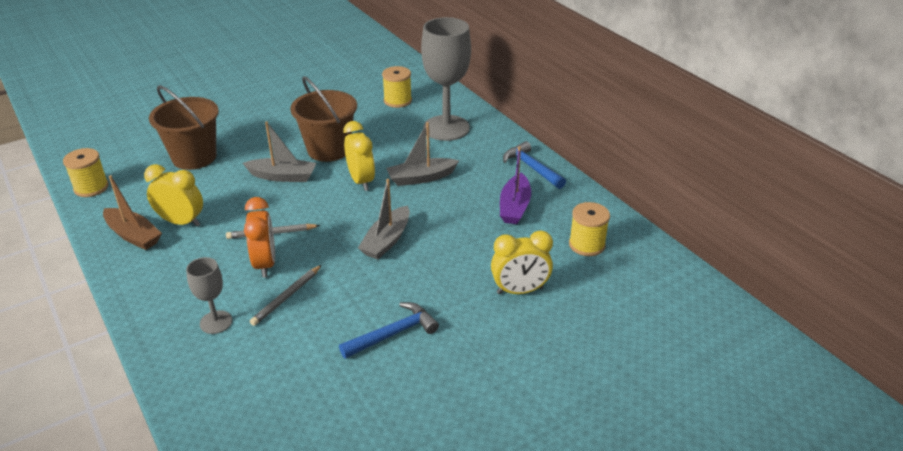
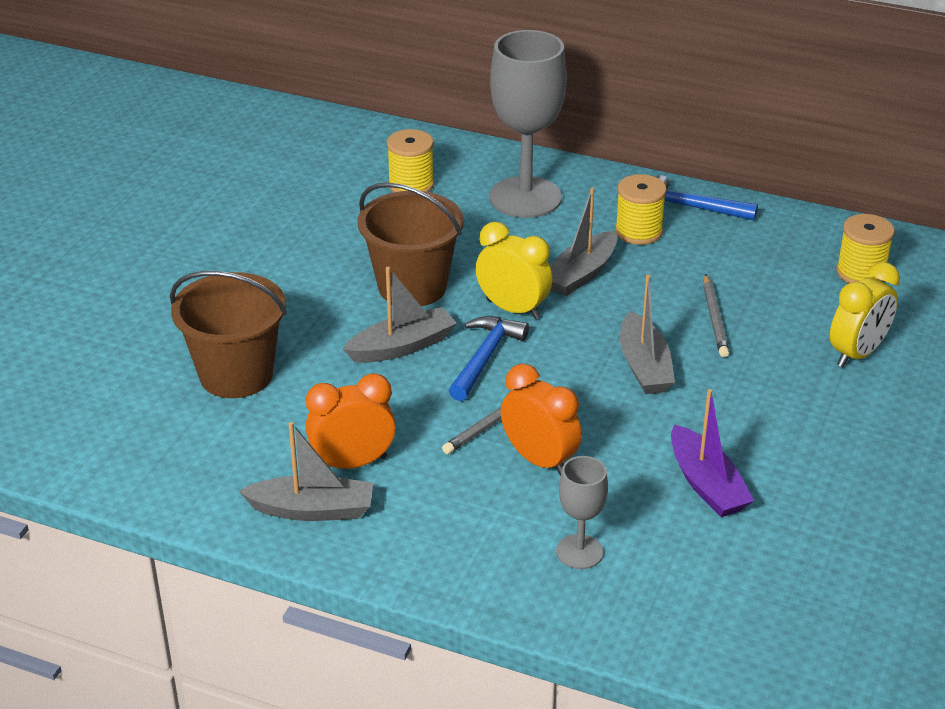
camera: 35 degrees left, 0 degrees up
(91, 187) = (145, 480): yellow spool -> yellow spool (638, 232)
(133, 235) = (312, 510): brown boat -> grey boat
(181, 222) = (352, 463): yellow clock -> orange clock
(287, 297) = (621, 483): grey pencil -> grey pencil (715, 319)
(393, 333) = (791, 462): blue hammer -> blue hammer (485, 357)
(514, 207) = (733, 263): purple boat -> purple boat (706, 484)

